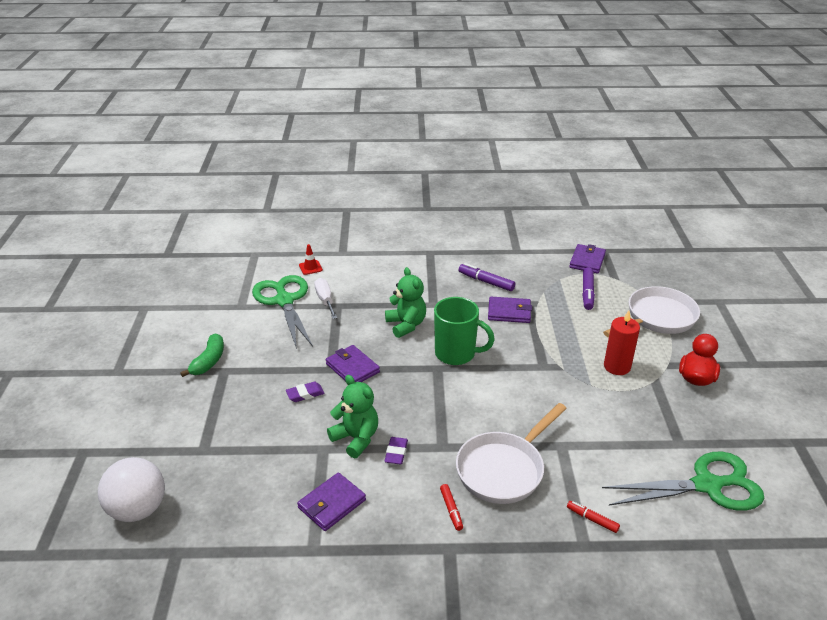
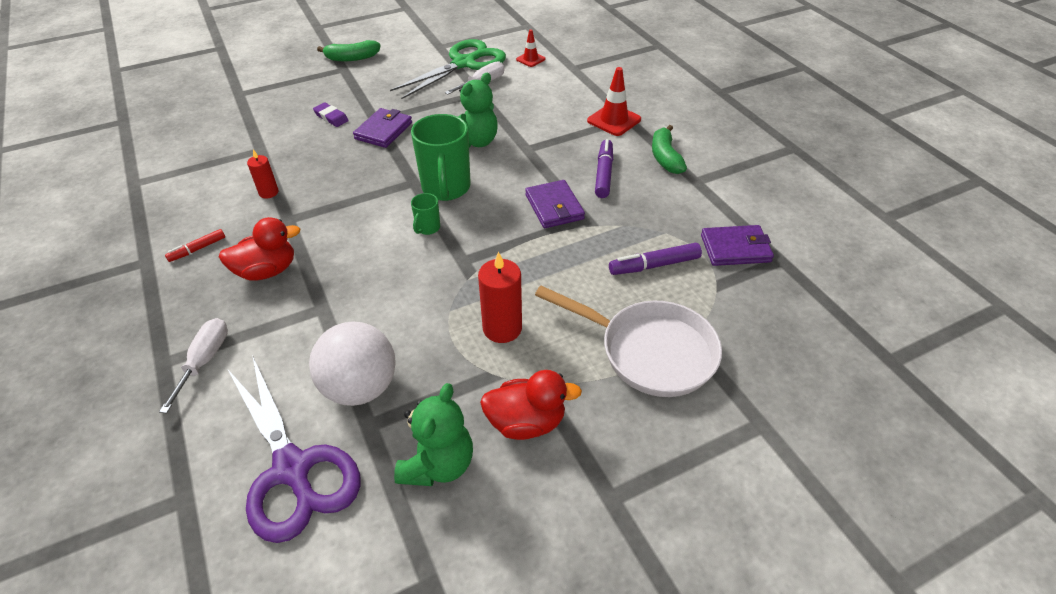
camera: 65 degrees right, 10 degrees up
(138, 509) = (165, 90): white ball -> white ball (360, 387)
(332, 504) = (190, 176): purple wallet -> none
(356, 438) = (280, 163): green teddy bear -> green teddy bear (438, 464)
(396, 453) = (268, 192): purple eraser -> red candle
(427, 258) = (614, 120): none -> red traffic cone
(485, 253) = (665, 157): none -> green banana
(498, 374) = (427, 228): none -> green mug
(503, 469) = (267, 271): white pan -> red duck
(592, 519) = (205, 361): red marker -> white screwdriver
(707, 485) = (292, 469): green scissors -> purple scissors

